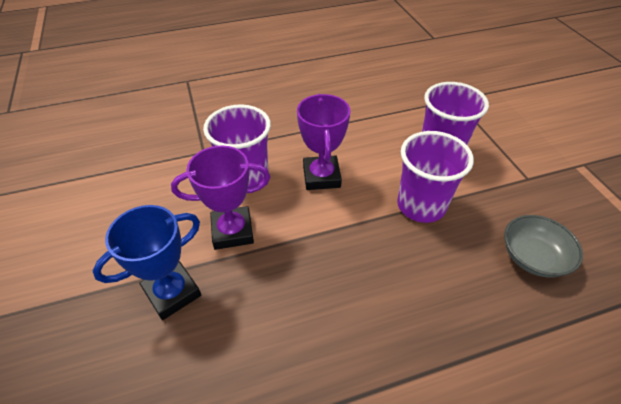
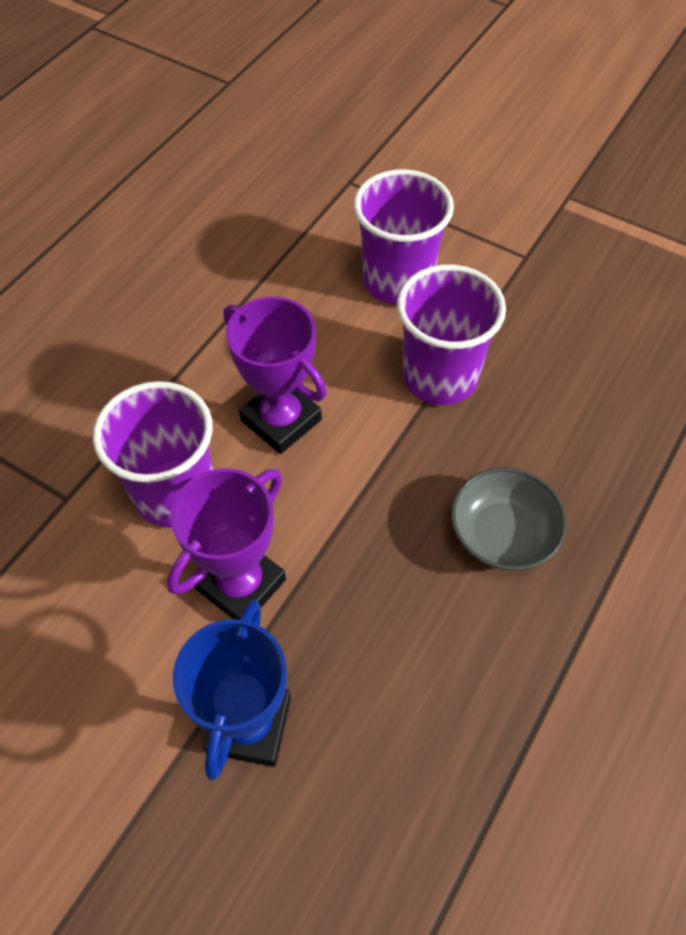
camera: 40 degrees left, 10 degrees up
(533, 257) = (606, 362): grey bowl -> grey bowl (502, 534)

